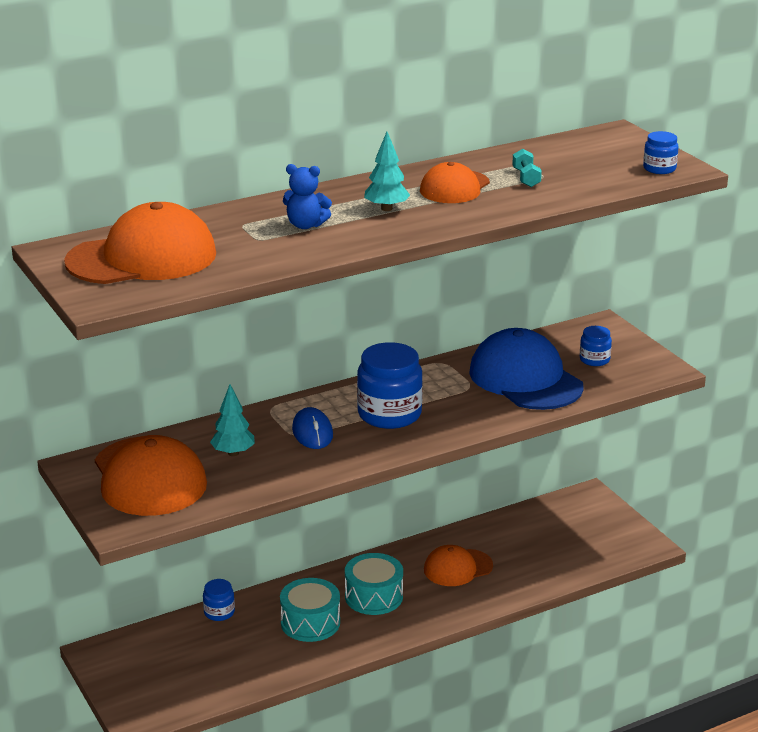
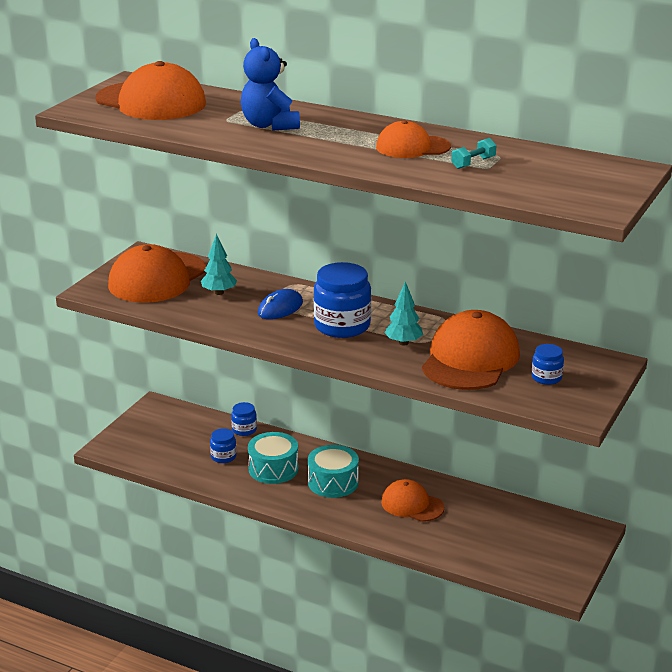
camera: 55 degrees right, 0 degrees up
(306, 225) = (269, 125): blue teddy bear -> blue teddy bear, size x1.51
(386, 208) = (337, 138): turquoise tree -> turquoise tree (403, 343)
(525, 379) = (470, 359): blue cap -> orange cap
(659, 168) = (583, 201): blue jar -> blue jar (223, 457)

